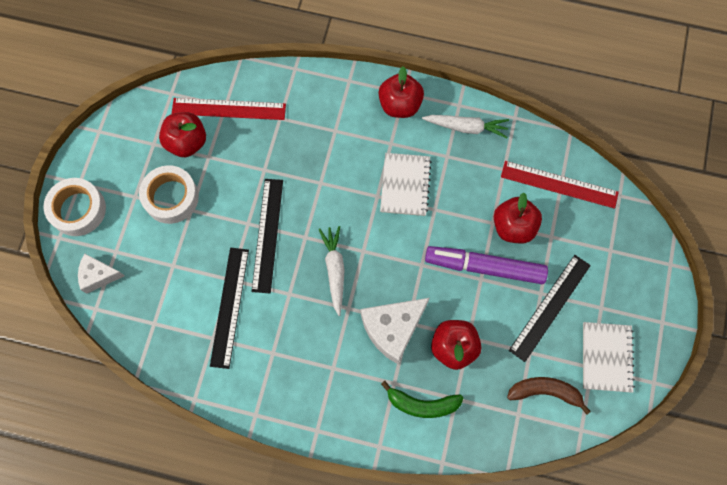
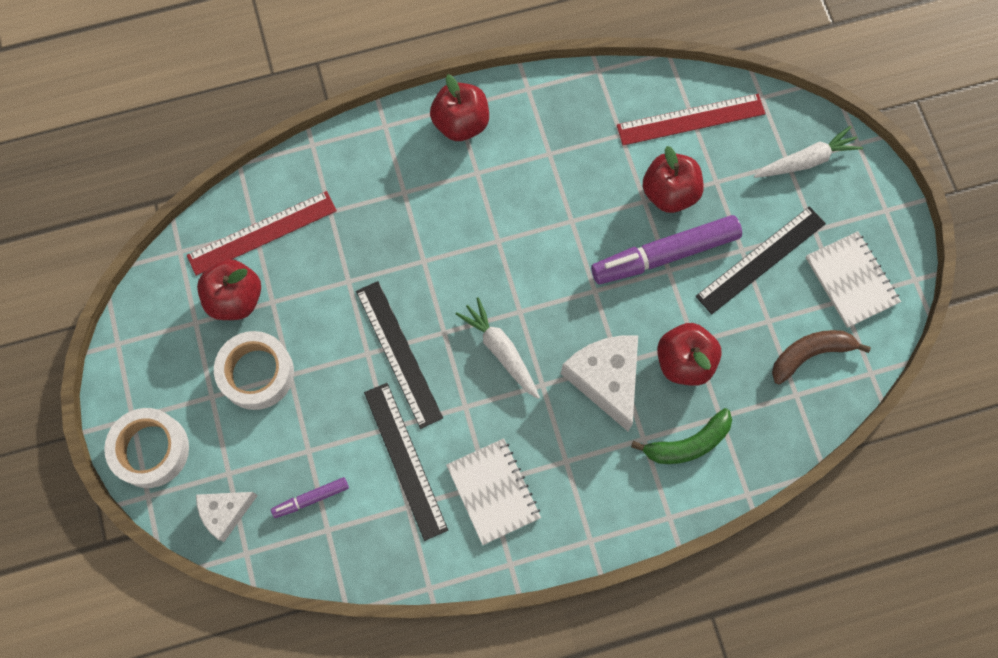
camera: 30 degrees left, 0 degrees up
(156, 297) = (311, 498): none -> purple marker
(392, 329) = (605, 380): white cheese -> white cheese turned 135 degrees clockwise
(405, 185) = (522, 211): white notebook -> white notebook (493, 492)
(466, 127) = (551, 110): white carrot -> white carrot (806, 160)
(550, 307) = (761, 260): black ruler -> black ruler turned 45 degrees clockwise

